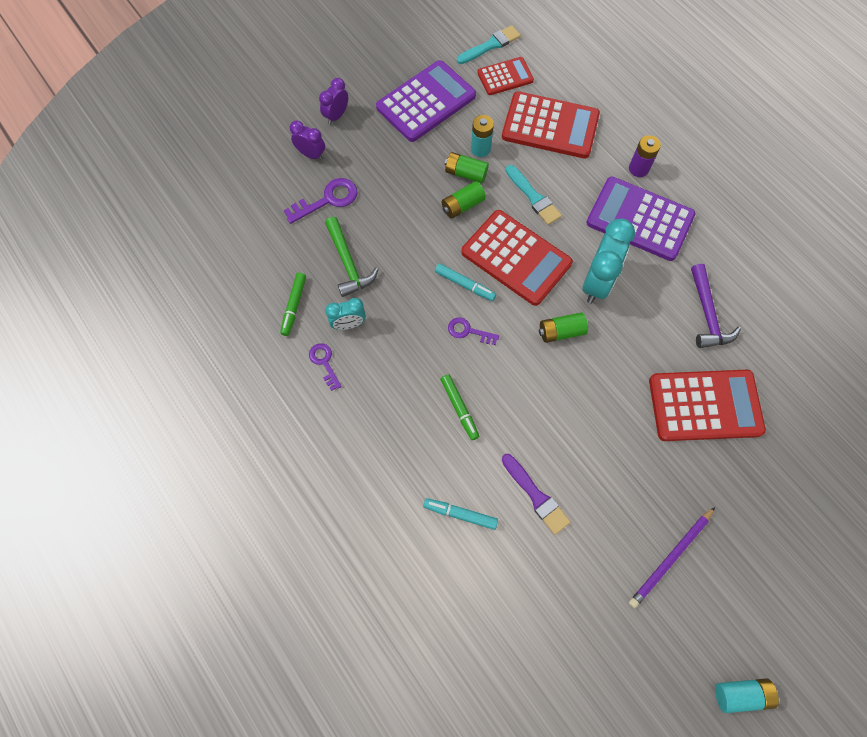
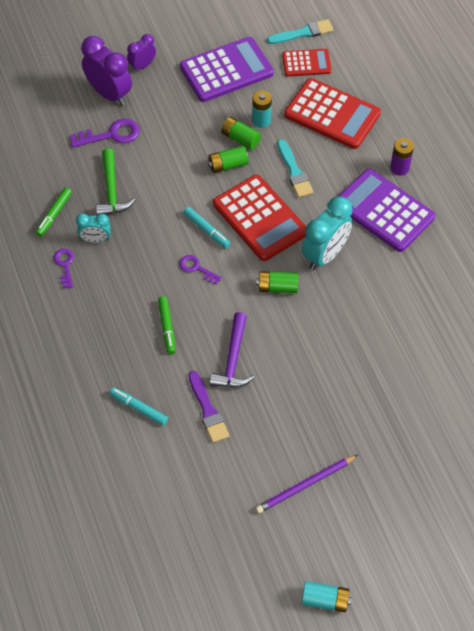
camera: 15 degrees right, 10 degrees down
(311, 154) = (109, 94): purple clock -> purple clock, size x1.78
(705, 406) = (382, 375): red calculator -> none
(707, 314) = (414, 303): purple hammer -> purple hammer (233, 359)

